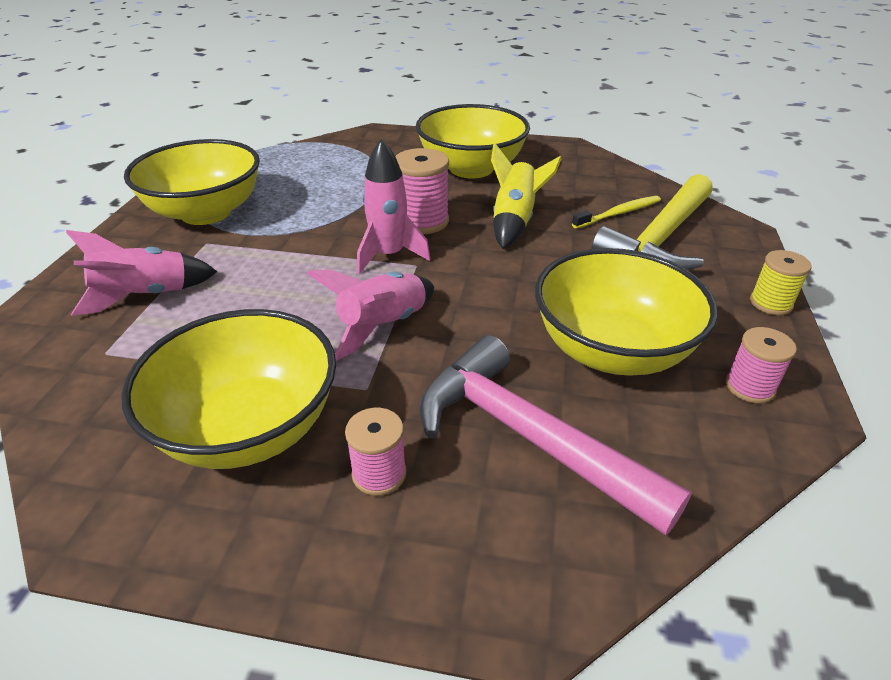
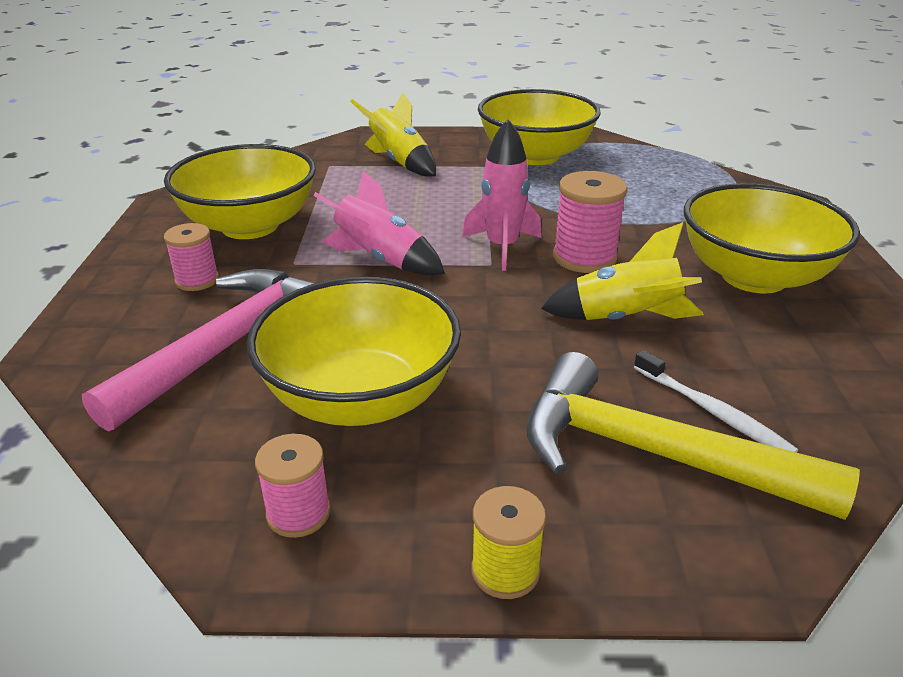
camera: 80 degrees right, 5 degrees down
(145, 296) = (399, 162): pink rocket -> yellow rocket
(619, 213) = (713, 412): yellow toothbrush -> white toothbrush

